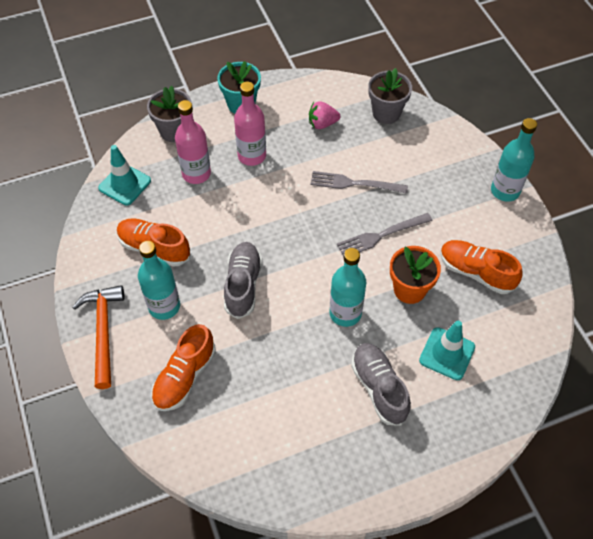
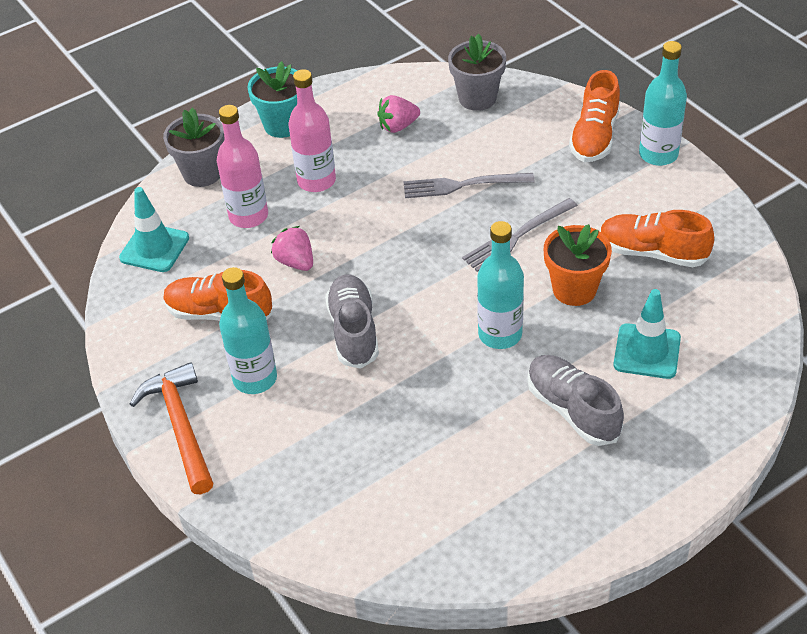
camera: 10 degrees left, 10 degrees down
(184, 377) = (310, 454): orange shoe -> orange shoe (594, 136)
(218, 219) = (295, 262): none -> pink strawberry

